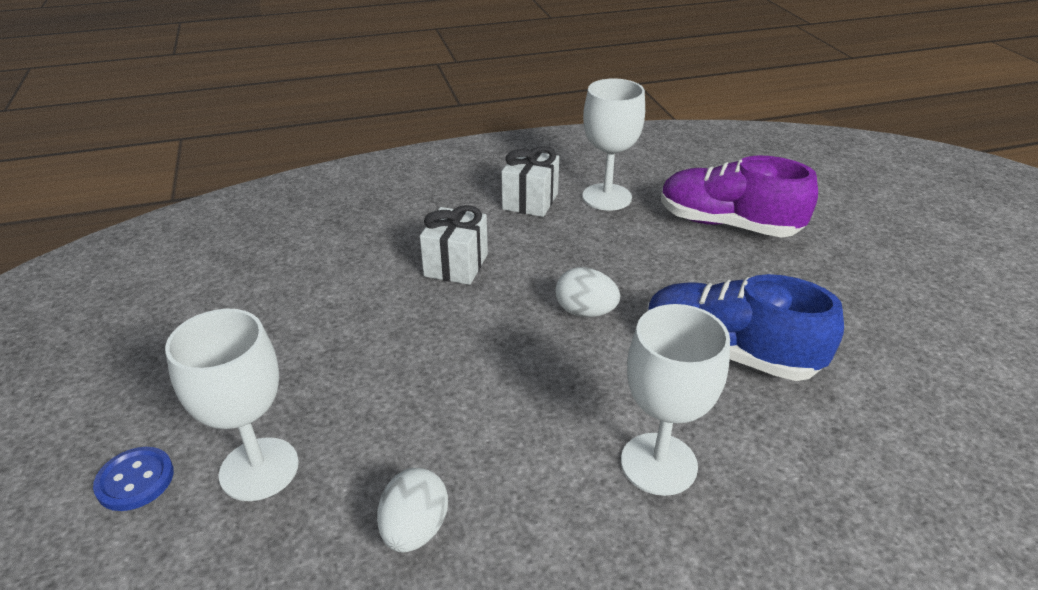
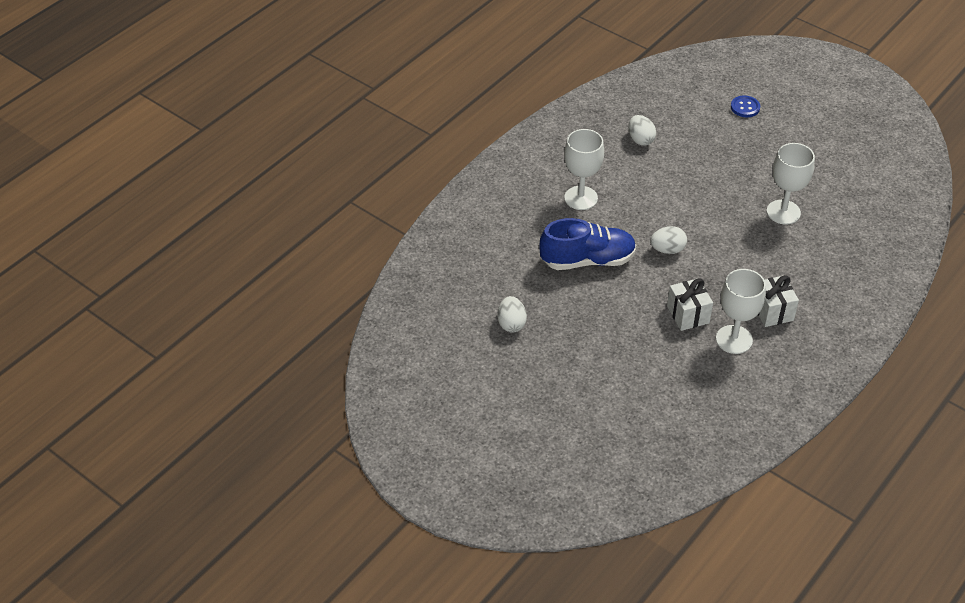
camera: 145 degrees right, 10 degrees up
(259, 469) = (712, 129): white goblet -> white goblet (783, 212)
(456, 265) = (755, 245): white gift -> white gift (688, 314)
(727, 224) = (647, 352): purple shoe -> none
(917, 324) = (511, 324): none -> white egg

